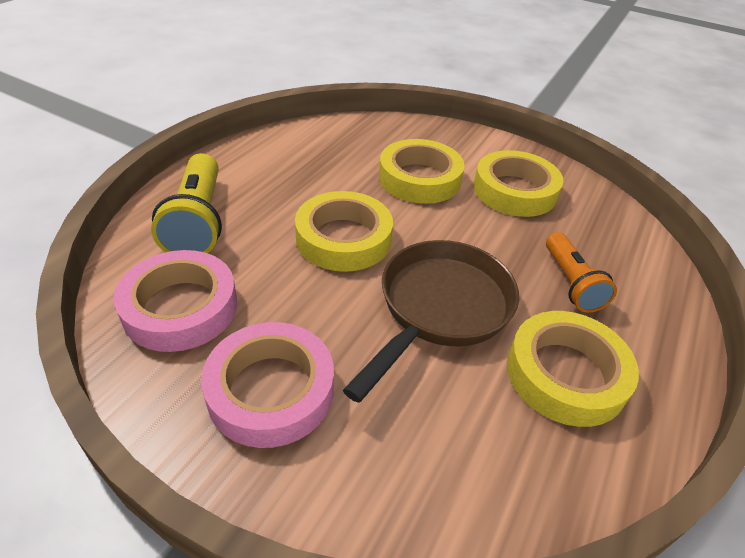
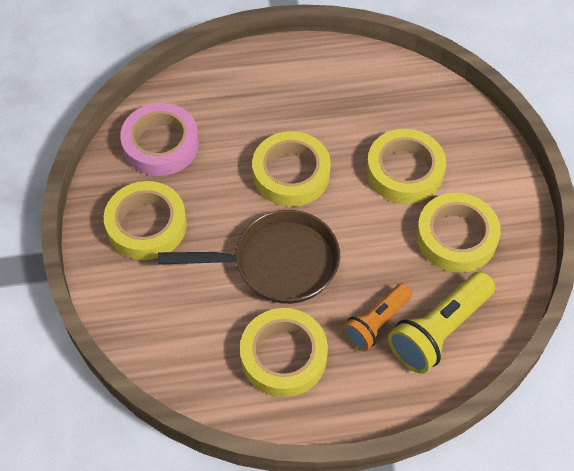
camera: 55 degrees right, 15 degrees up
(198, 221) = (231, 93): yellow flashlight -> yellow flashlight (439, 330)
(271, 390) = (146, 225): pink tape -> yellow tape

